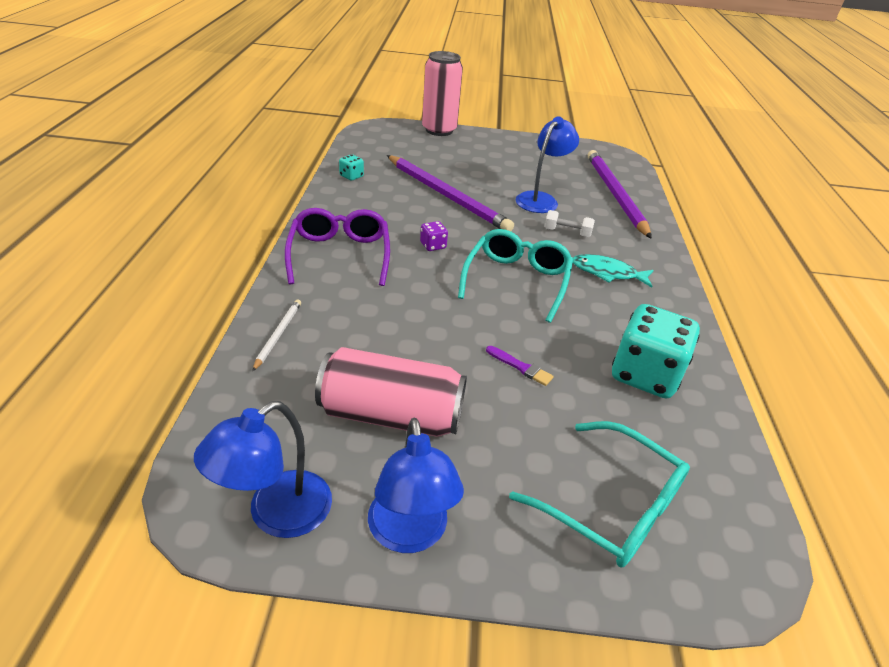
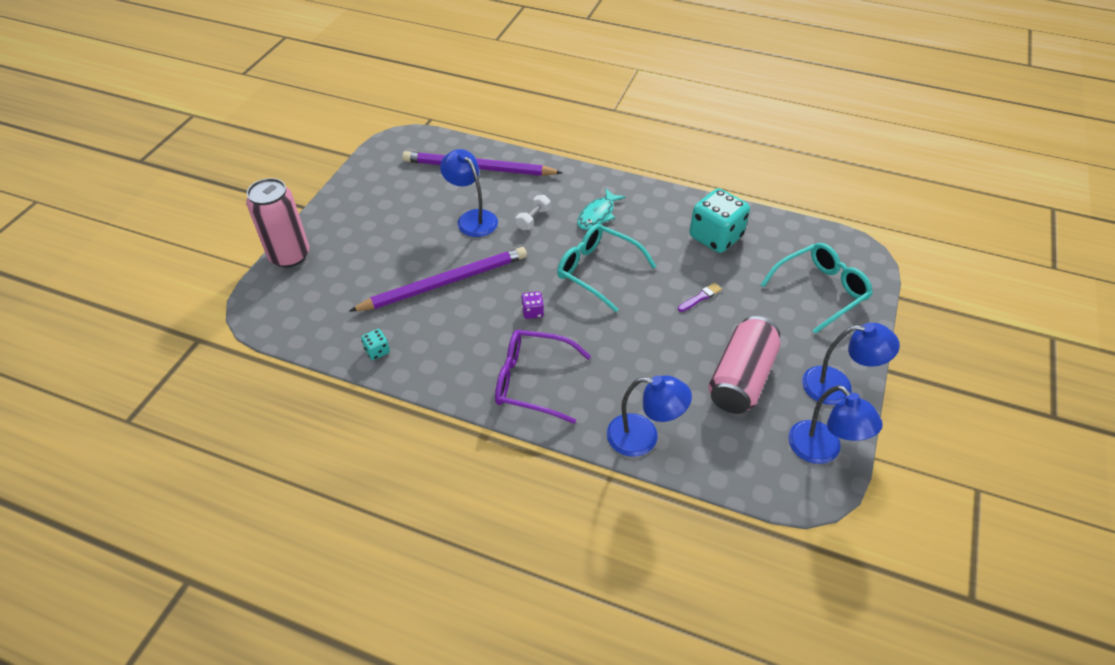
camera: 70 degrees left, 10 degrees up
(278, 335) = (643, 437): white pencil -> blue lamp

